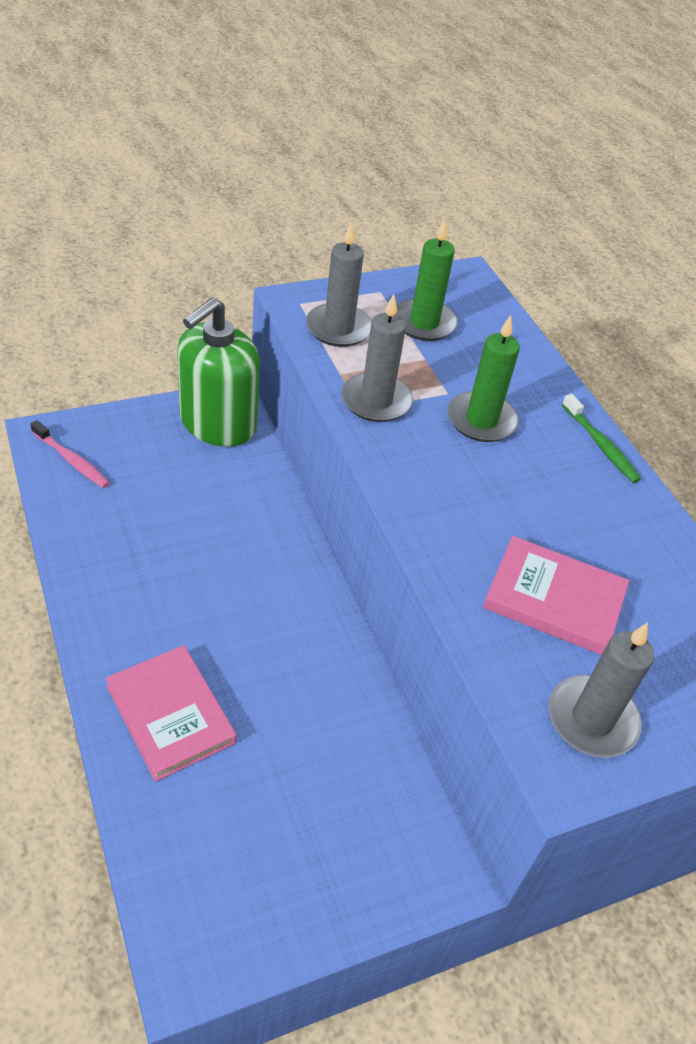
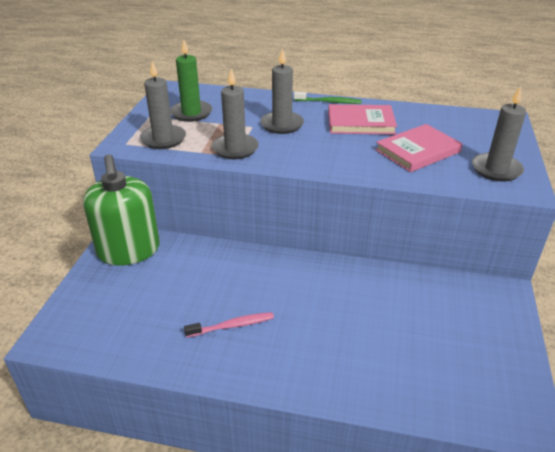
camera: 50 degrees left, 10 degrees down
(72, 460) = (87, 333): pink toothbrush -> pink toothbrush (232, 325)
(170, 714) = (344, 363): pink book -> pink book (360, 123)
(481, 420) = (282, 125): green candle -> grey candle

